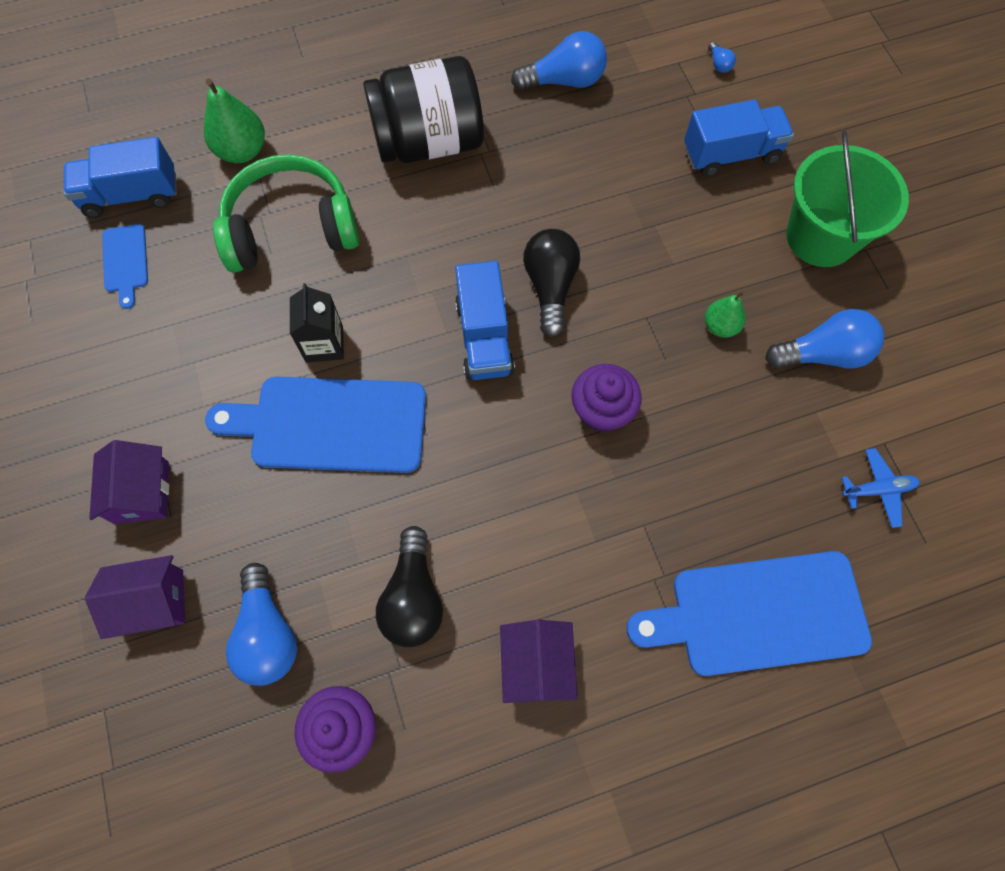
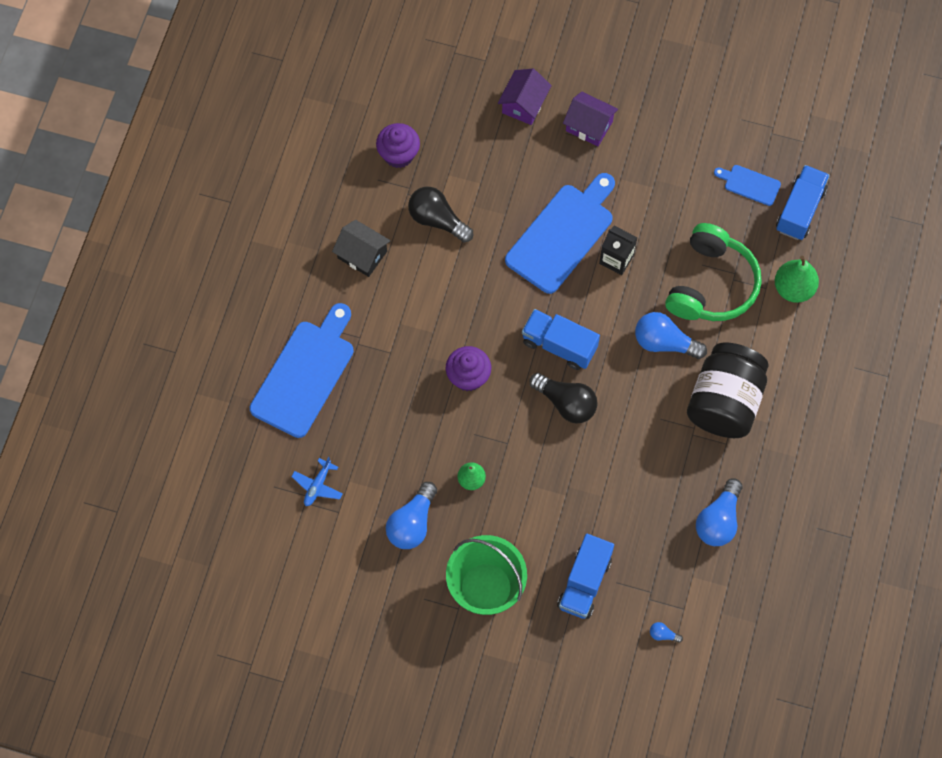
camera: 125 degrees right, 0 degrees up
(267, 633) = (469, 146): blue light bulb -> blue light bulb (664, 342)
(536, 664) = (362, 255): purple house -> black house

